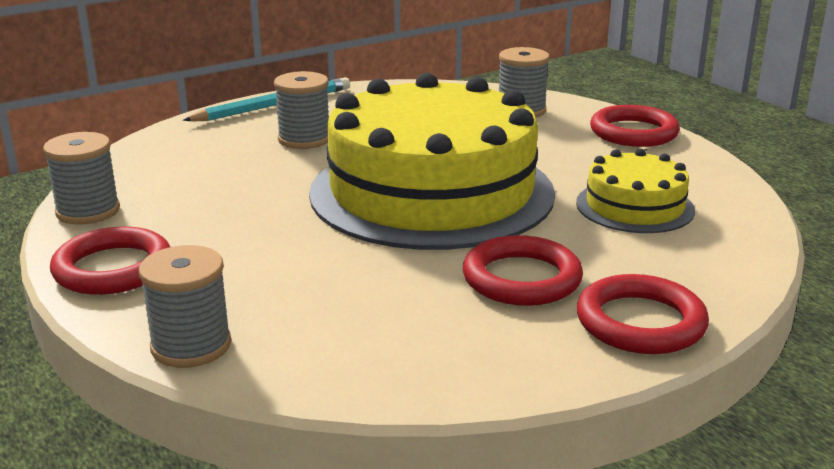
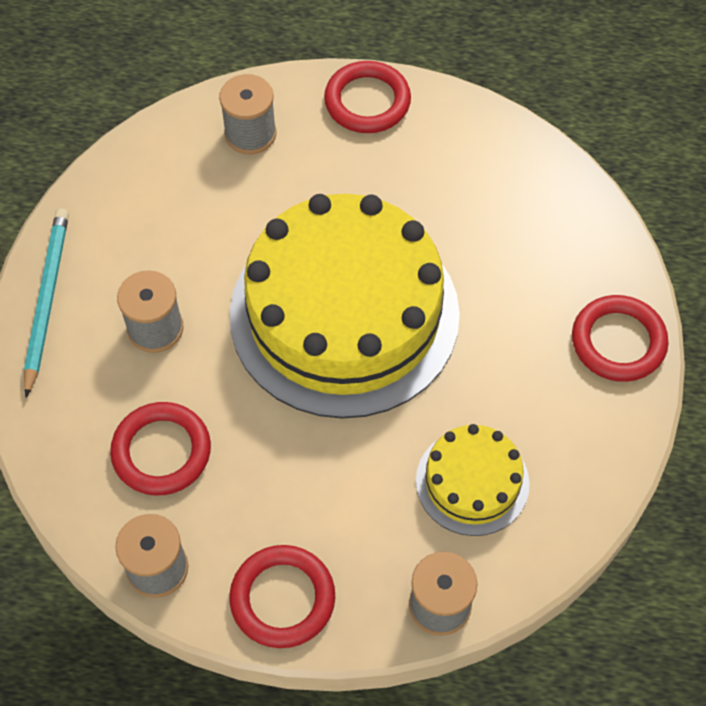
camera: 50 degrees left, 35 degrees up
(521, 278) = (516, 360): red ring -> red ring (161, 451)
(634, 206) = (481, 212): yellow cake -> yellow cake (472, 482)

